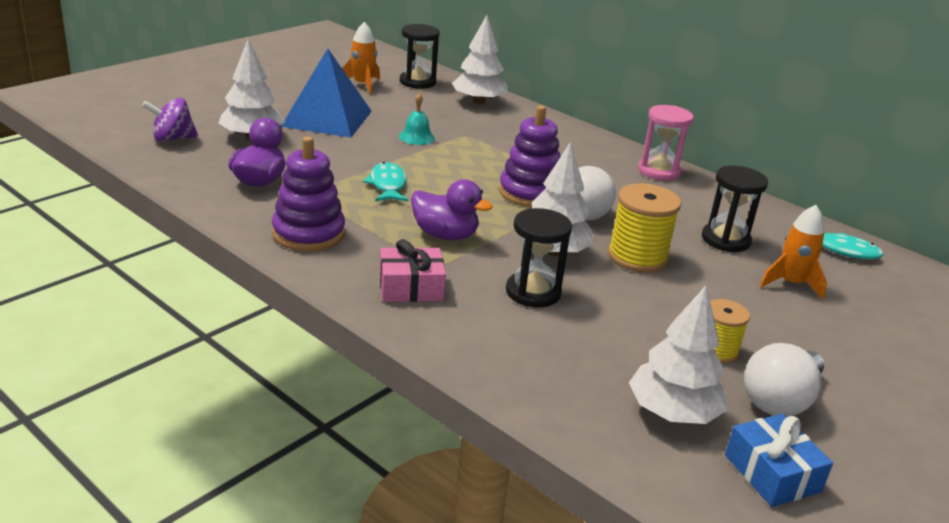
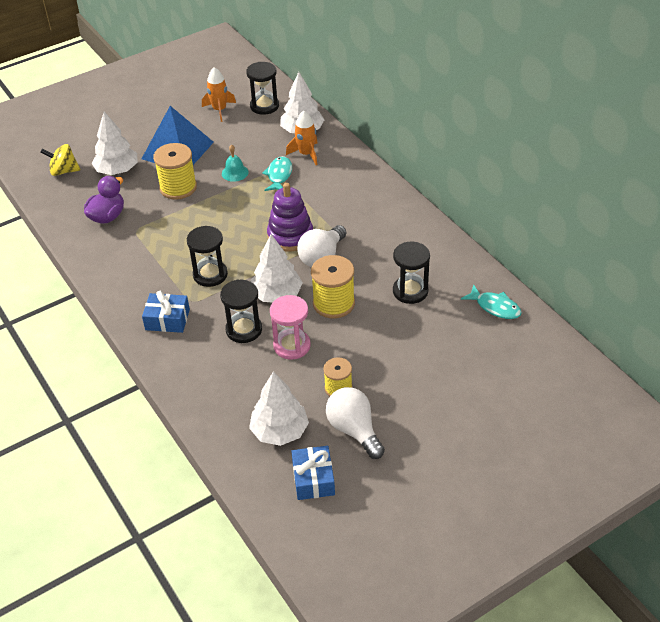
camera: 20 degrees right, 15 degrees up
(172, 139) = (63, 171): purple spinning top -> yellow spinning top
(308, 233) = (121, 268): purple stacking toy -> none
(347, 151) = (178, 187): none -> yellow spool
(387, 185) = (192, 224): turquoise fish -> turquoise fish (279, 175)
(411, 287) = (167, 319): pink gift -> blue gift
(445, 235) = (210, 275): purple duck -> black hourglass
(659, 171) = (404, 216): pink hourglass -> pink hourglass (292, 346)
(780, 400) = (354, 430): white light bulb -> white light bulb turned 90 degrees clockwise
(791, 283) = (431, 336): orange rocket -> orange rocket (306, 154)

